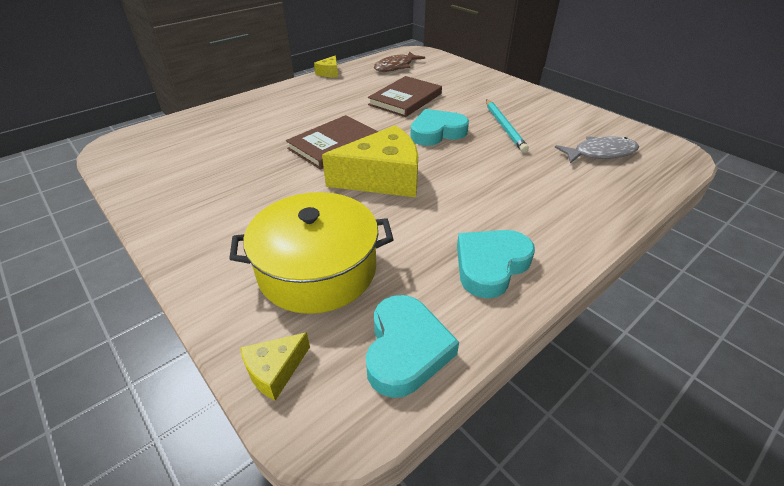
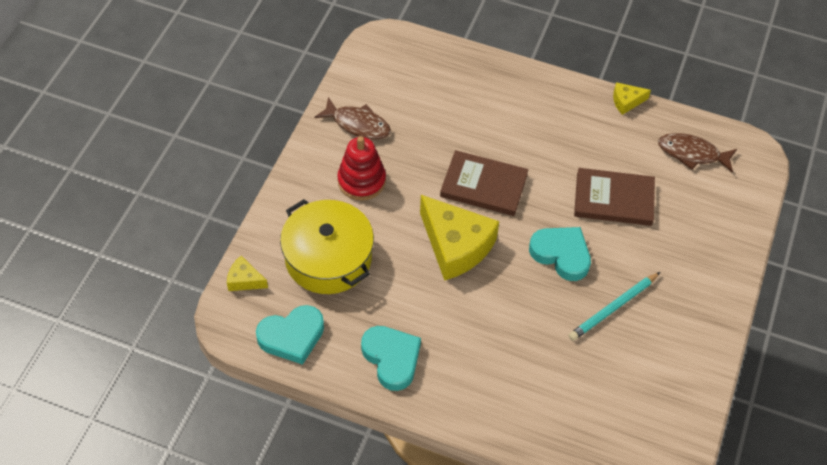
camera: 60 degrees right, 15 degrees up
(180, 189) = (358, 124): none -> brown fish
(247, 210) = (361, 181): none -> red stacking toy
(490, 265) = (392, 358): turquoise heart -> turquoise heart turned 45 degrees clockwise
(600, 153) = (614, 405): grey fish -> none

